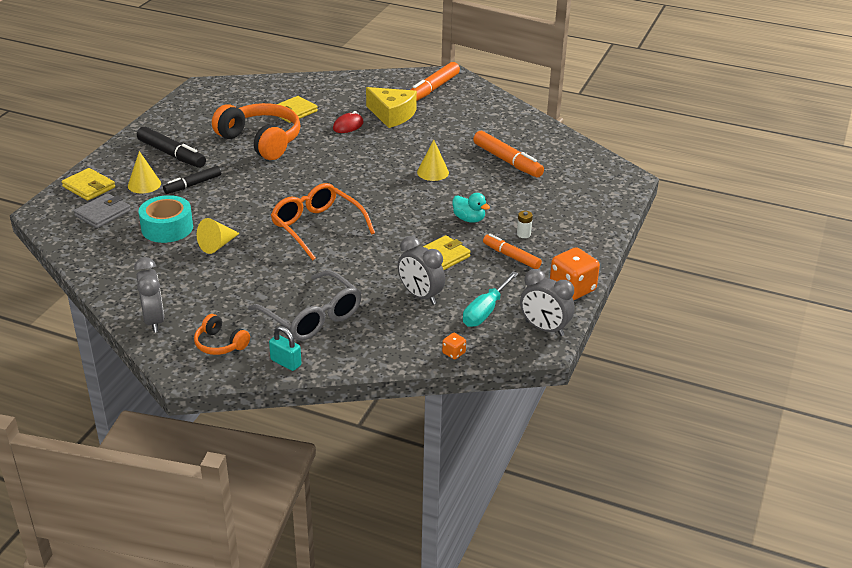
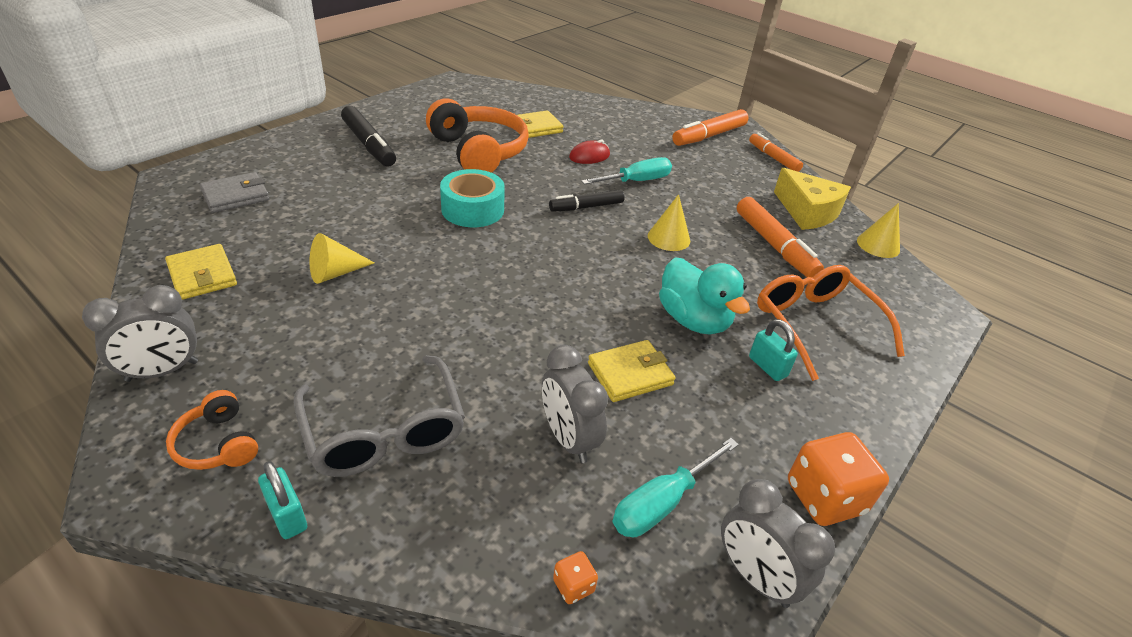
camera: 15 degrees right, 5 degrees up
(89, 187) = (249, 161): yellow wallet -> yellow wallet (202, 275)
(144, 184) = (311, 172): yellow cone -> yellow cone (878, 245)
(154, 320) = (162, 371): grey clock -> grey clock turned 60 degrees clockwise
(167, 228) = (293, 233): turquoise tape -> turquoise tape (472, 209)
(193, 185) = (365, 185): black marker -> black marker (586, 207)
(317, 227) = (479, 280): orange glasses -> orange glasses (815, 325)
(392, 115) = (648, 155): yellow cheese -> yellow cheese (807, 212)
(392, 137) = (636, 181): none -> turquoise screwdriver
(469, 219) = (693, 320): turquoise duck -> turquoise duck, size x1.63
(511, 256) = (737, 402): orange marker -> orange marker (773, 158)
(523, 234) = (767, 367): white battery -> turquoise padlock

